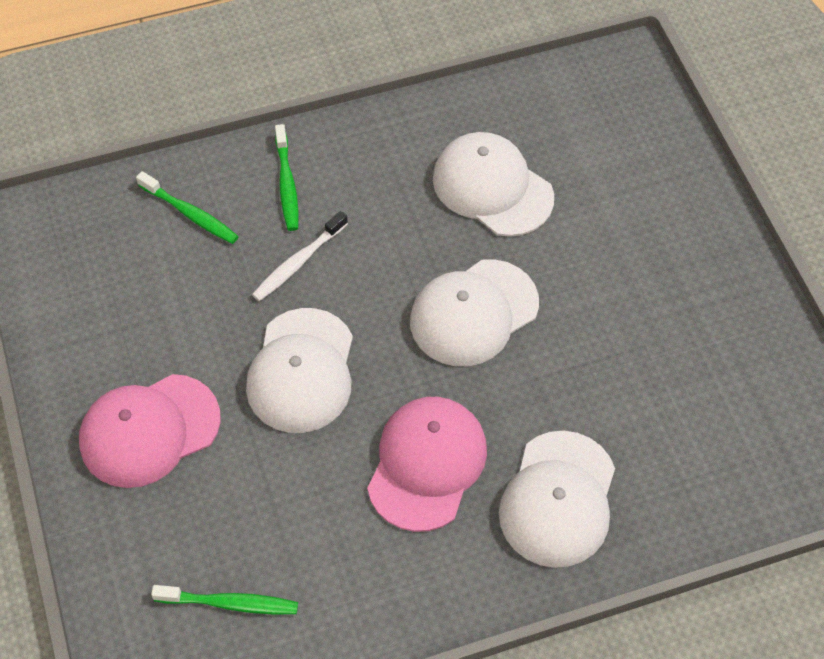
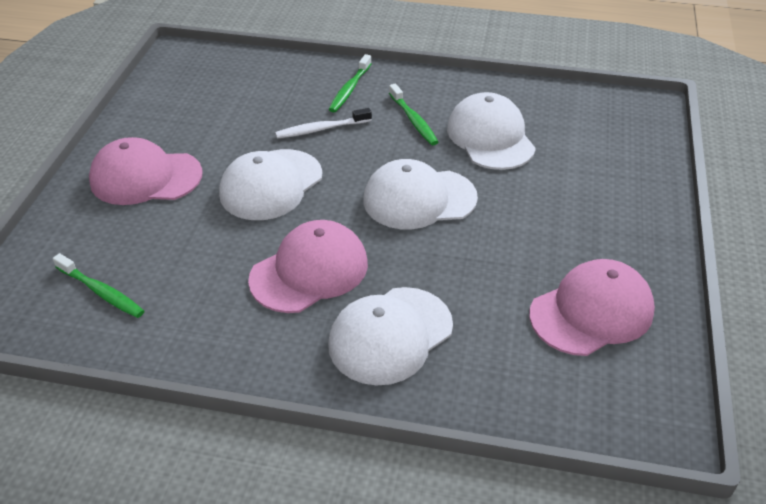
camera: 30 degrees right, 15 degrees down
(190, 213) = (275, 82): green toothbrush -> green toothbrush (413, 120)
(722, 374) = (592, 312): none -> pink cap

